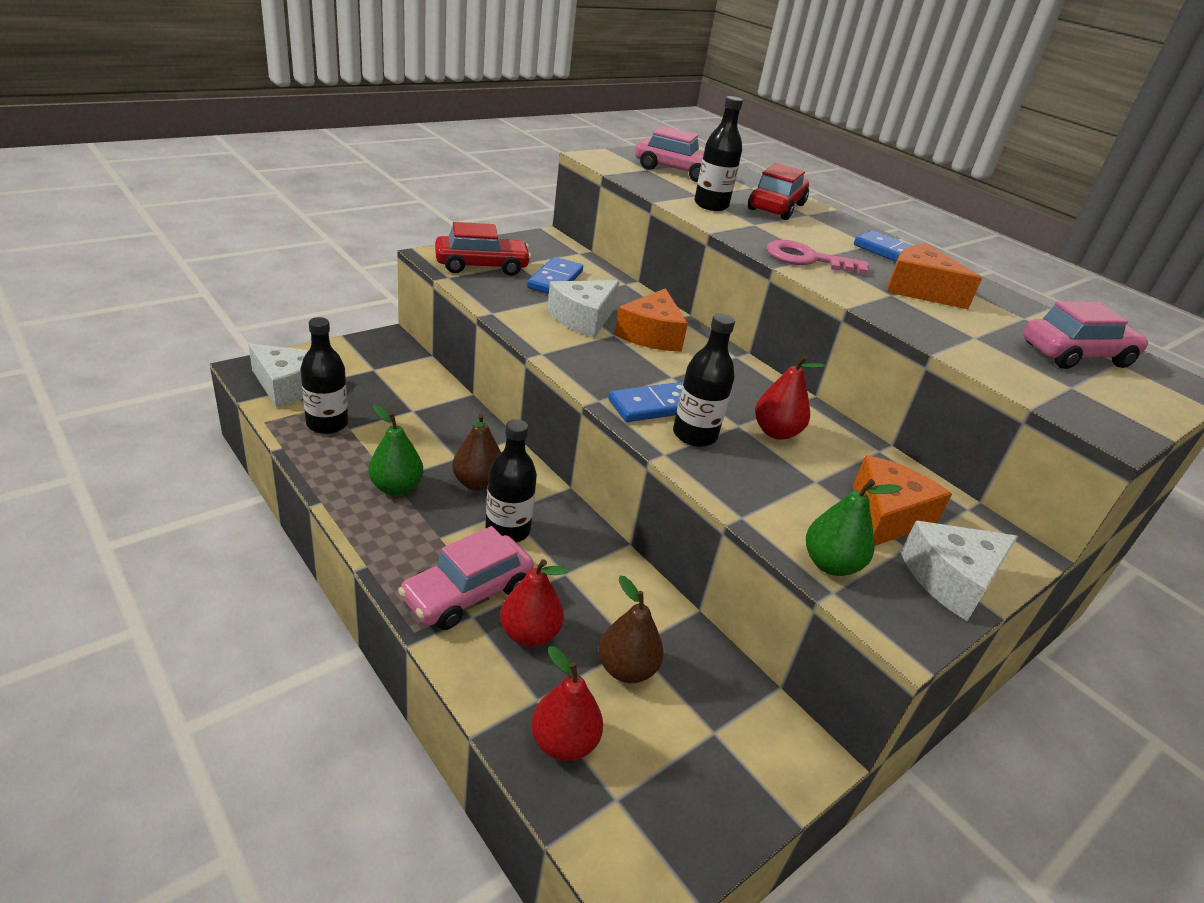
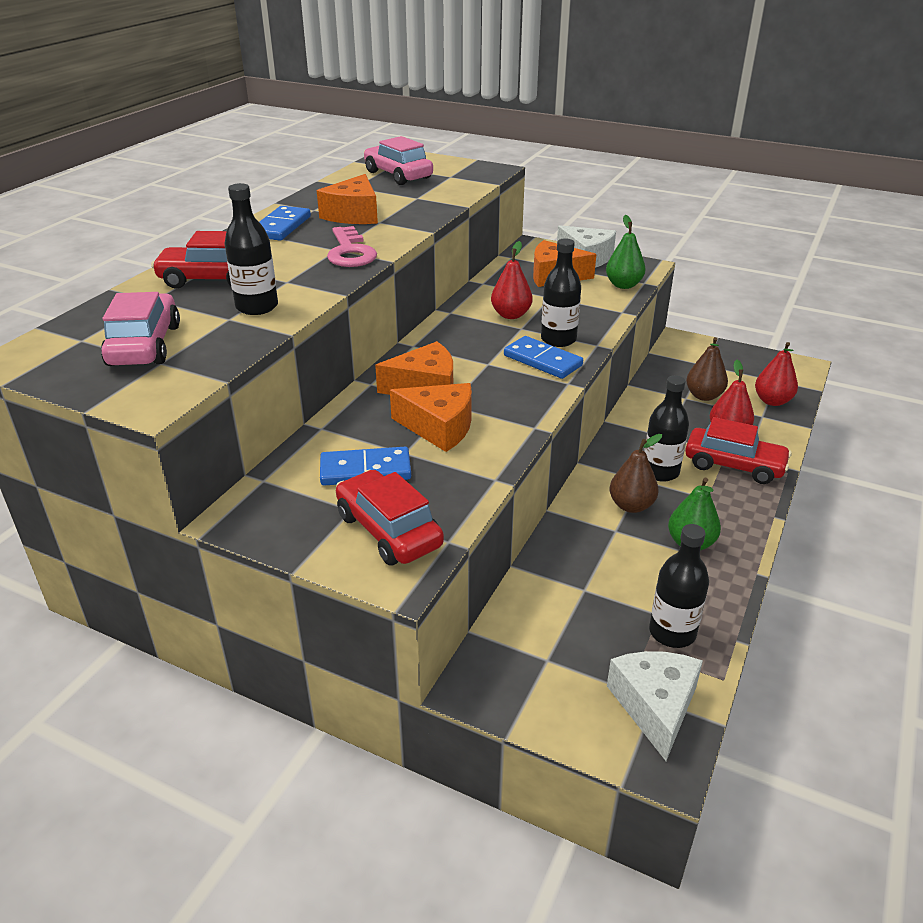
camera: 110 degrees left, 0 degrees up
(468, 593) = (734, 465): pink car -> red car
(583, 319) = (439, 427): white cheese -> orange cheese

